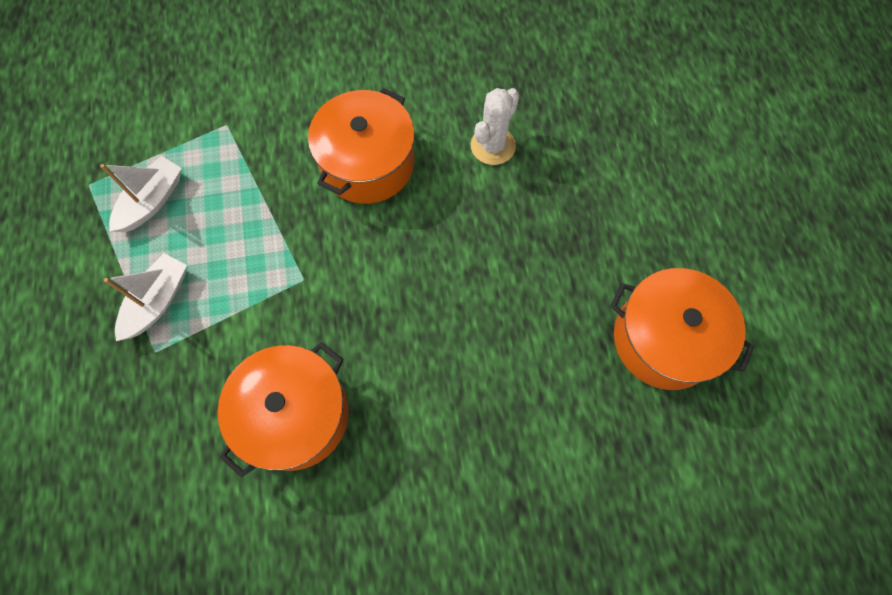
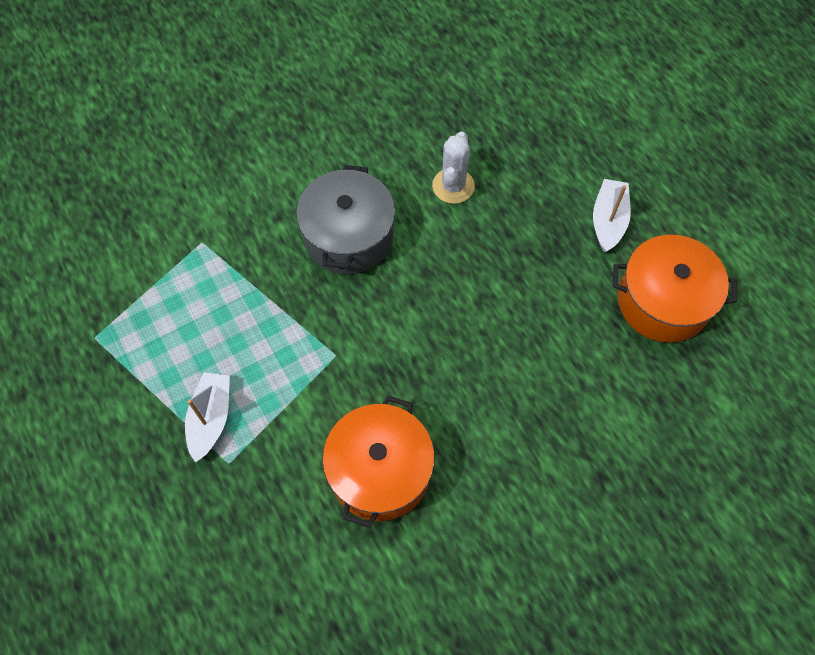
camera: 20 degrees left, 5 degrees down
(152, 201) = (163, 333): white boat -> white boat (608, 220)
(367, 163) = (348, 236): orange pot -> grey pot

